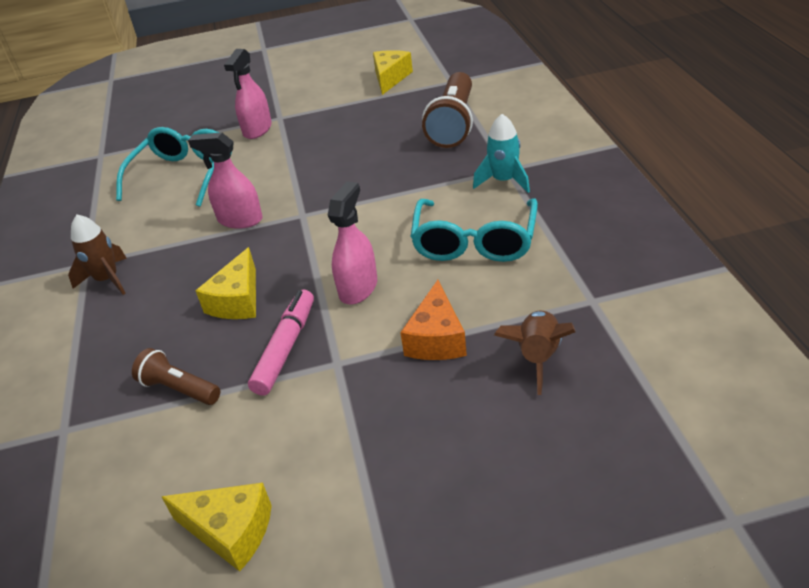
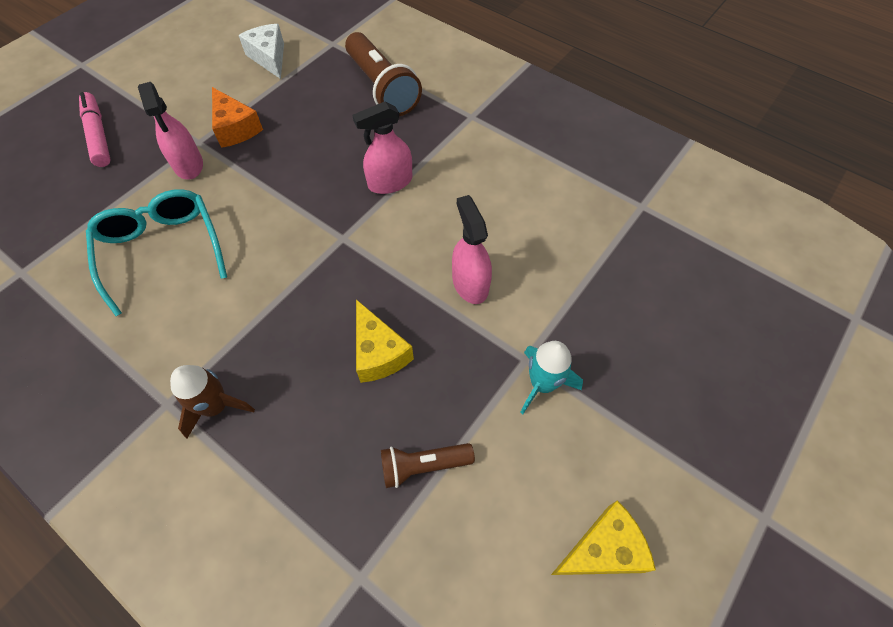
camera: 45 degrees left, 20 degrees up
(240, 220) = (286, 272): pink spray bottle -> pink spray bottle (390, 182)
(286, 348) = (471, 371): pink marker -> pink marker (98, 135)
(390, 78) = (269, 58): yellow cheese -> white cheese
(436, 339) = (575, 295): orange cheese -> orange cheese (235, 128)
(474, 242) = (516, 196): turquoise glasses -> none
(504, 181) = (480, 129): turquoise rocket -> turquoise rocket (542, 384)
(538, 357) = (654, 270): brown rocket -> none

